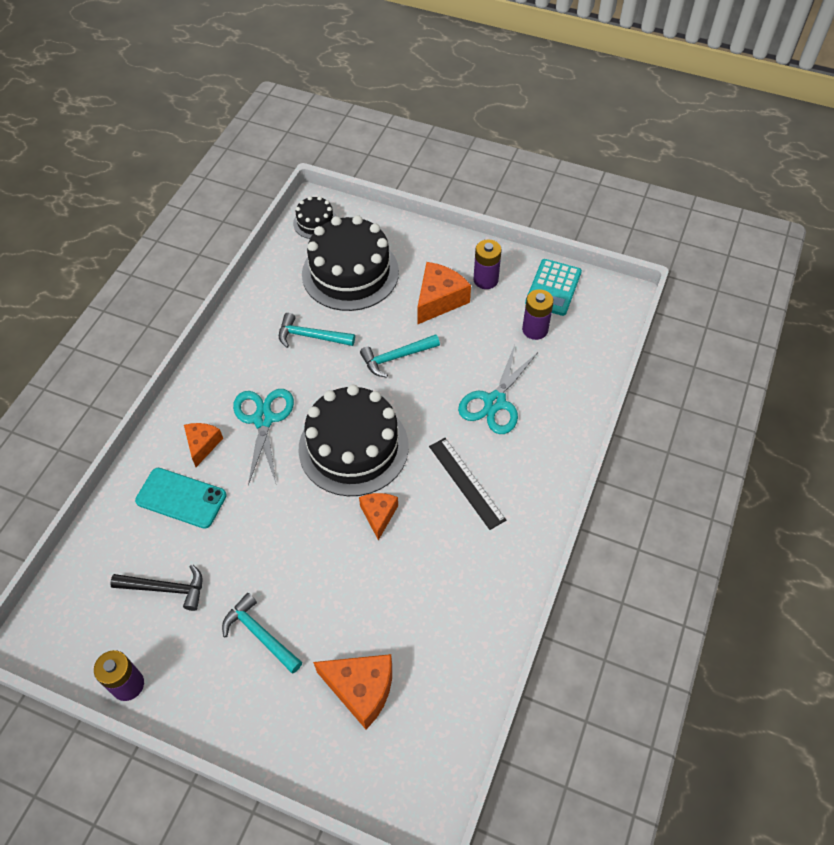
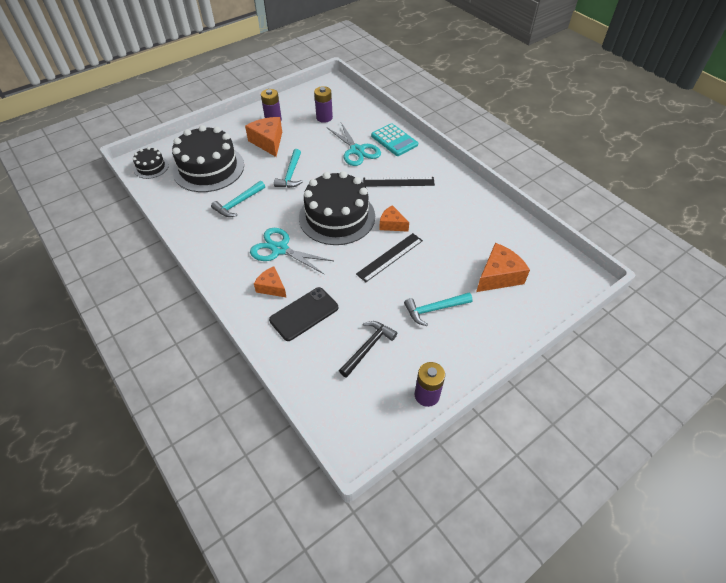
camera: 60 degrees left, 5 degrees down
(181, 498) = (304, 314): turquoise phone -> black phone
(319, 541) = (390, 257): none -> black ruler
(553, 288) = (304, 100): turquoise calculator -> turquoise calculator (394, 140)

